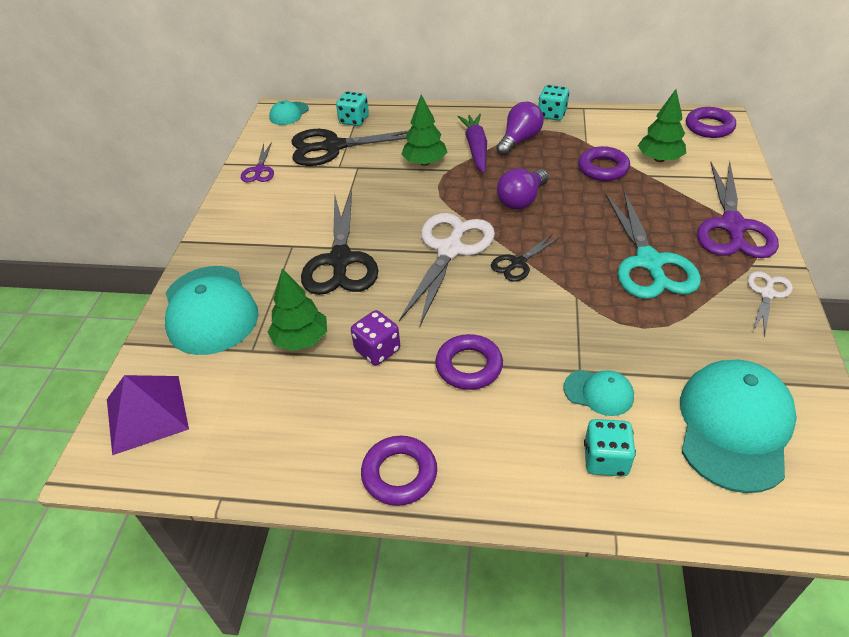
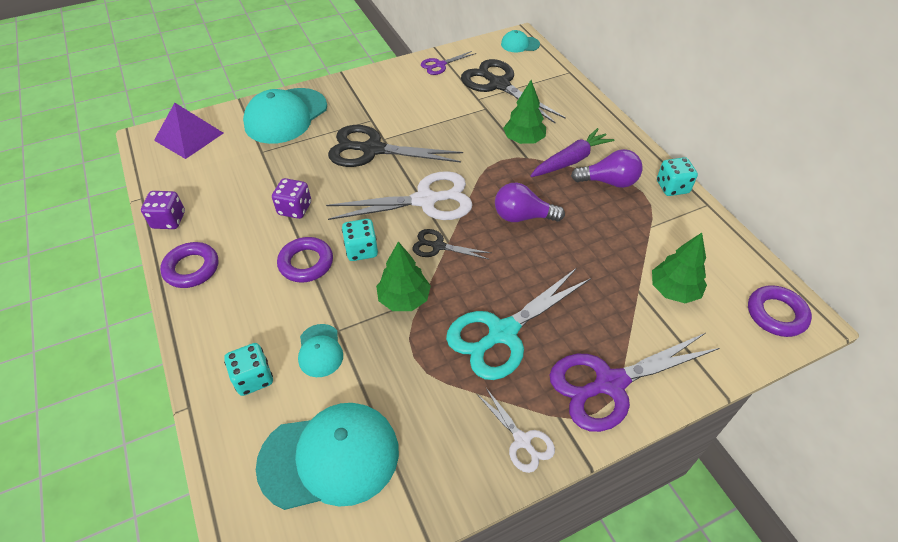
camera: 55 degrees right, 5 degrees up
(293, 477) = (169, 220): none -> purple dice
(301, 339) = (283, 168): green tree -> green tree (404, 299)
(341, 260) = (372, 150): black scissors -> black scissors turned 45 degrees clockwise
(354, 120) = (543, 78): turquoise dice -> turquoise dice (361, 250)
(603, 168) = (618, 253): purple ring -> none
(767, 294) = (522, 441): white scissors -> white scissors turned 60 degrees clockwise

